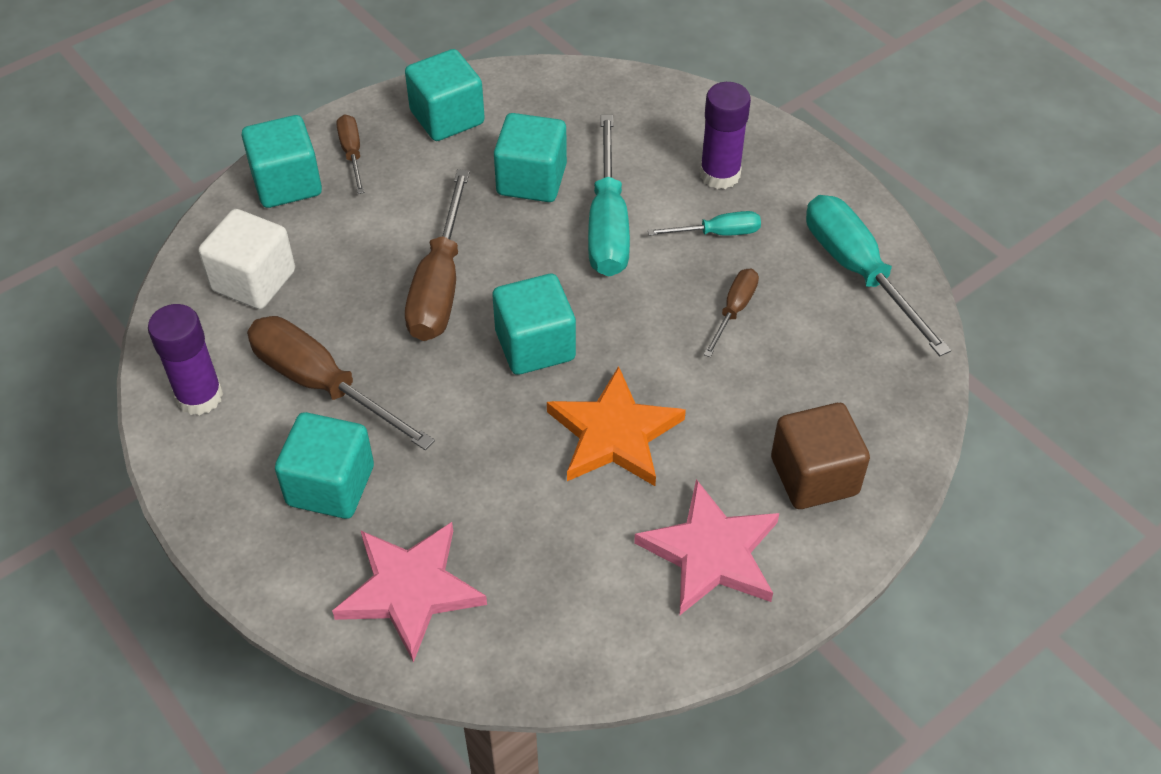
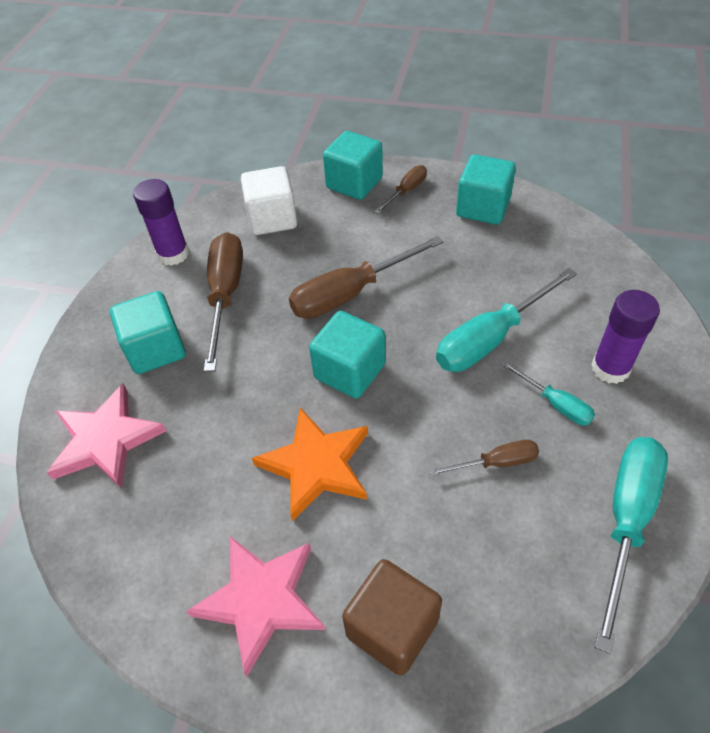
camera: 55 degrees right, 0 degrees up
(531, 180) = (481, 277): turquoise cube -> none

